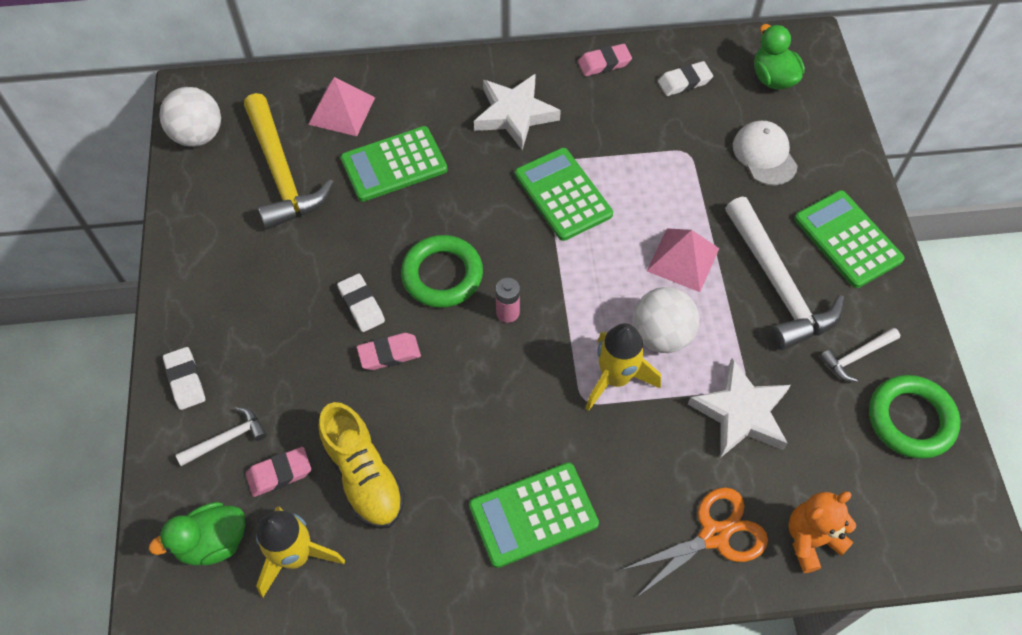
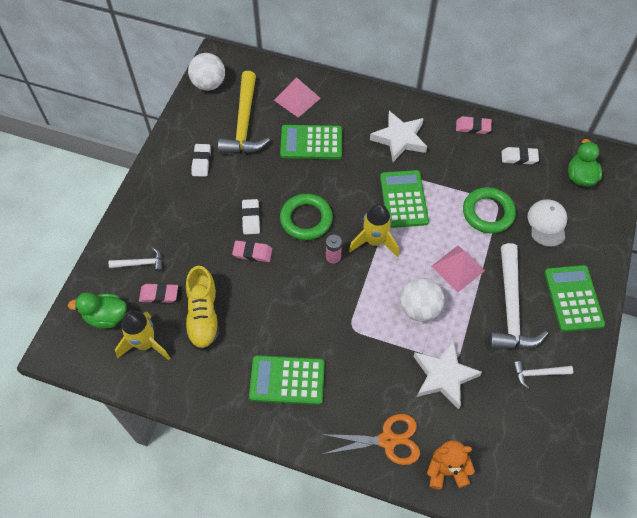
camera: 25 degrees right, 0 degrees up
(185, 380) = (134, 222): white eraser -> white eraser (201, 162)
(615, 378) = (377, 322): yellow rocket -> yellow rocket (374, 241)
(910, 419) = (552, 427): green ring -> green ring (488, 213)

